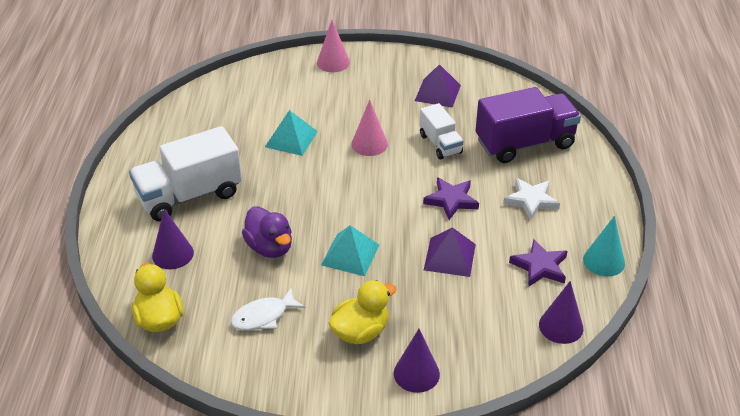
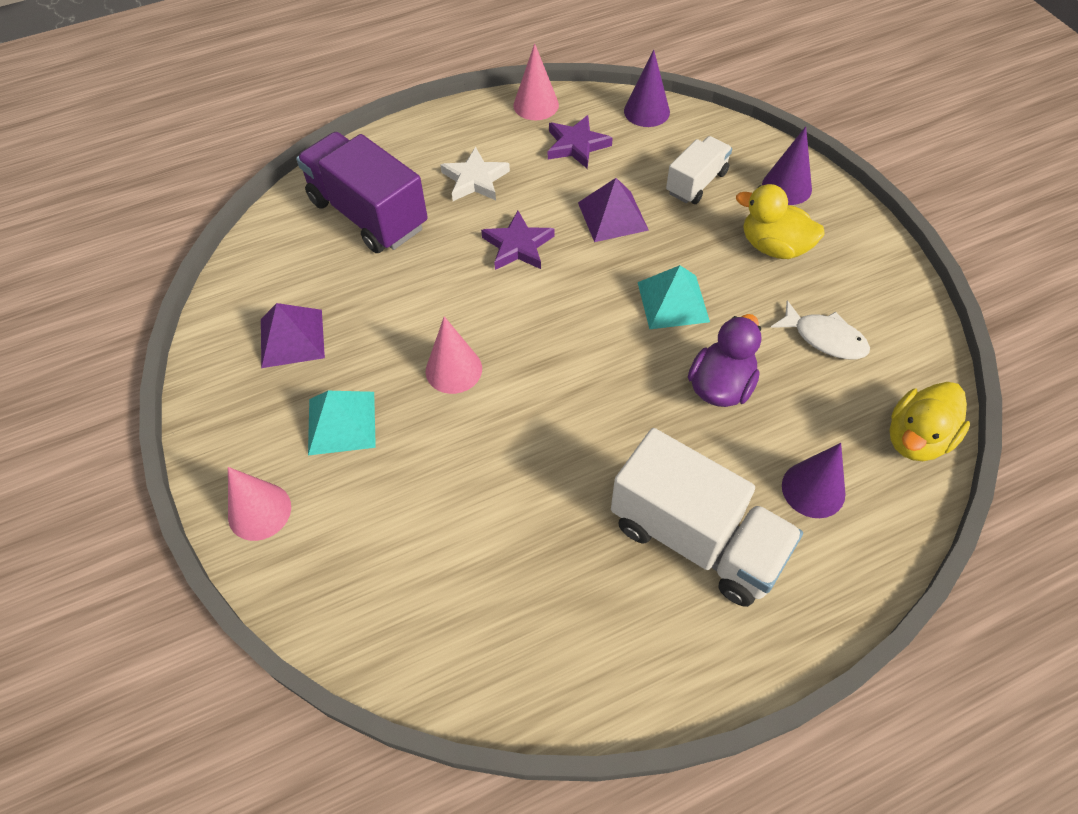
camera: 115 degrees left, 15 degrees up
(291, 139) = (494, 471): turquoise pyramid -> turquoise pyramid (341, 422)
(440, 144) = (412, 293): white truck -> white truck (696, 183)
(604, 261) = (536, 105): turquoise cone -> pink cone

